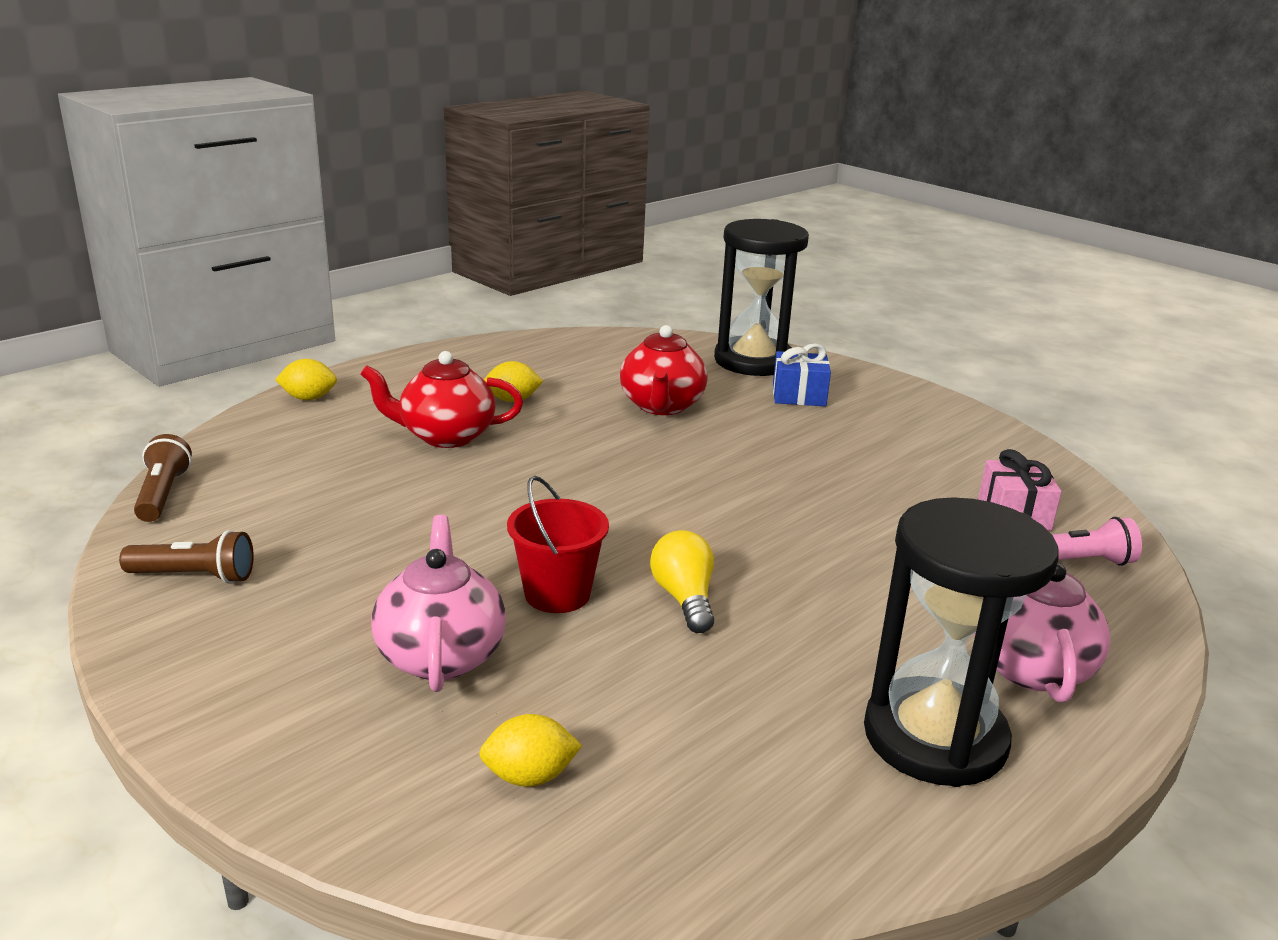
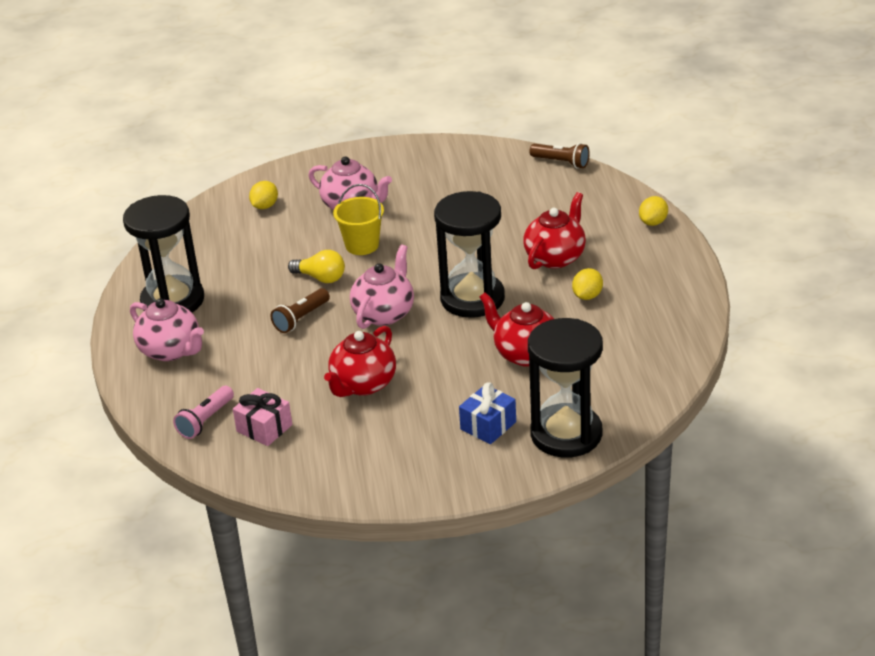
camera: 130 degrees right, 10 degrees up
(195, 576) = (472, 161): brown flashlight -> brown flashlight (301, 319)
(557, 594) = (362, 245): red bucket -> yellow bucket
(595, 463) = (472, 298): none -> black hourglass
(700, 513) = (384, 313): none -> pink teapot
(848, 479) = (363, 385): none -> red teapot

